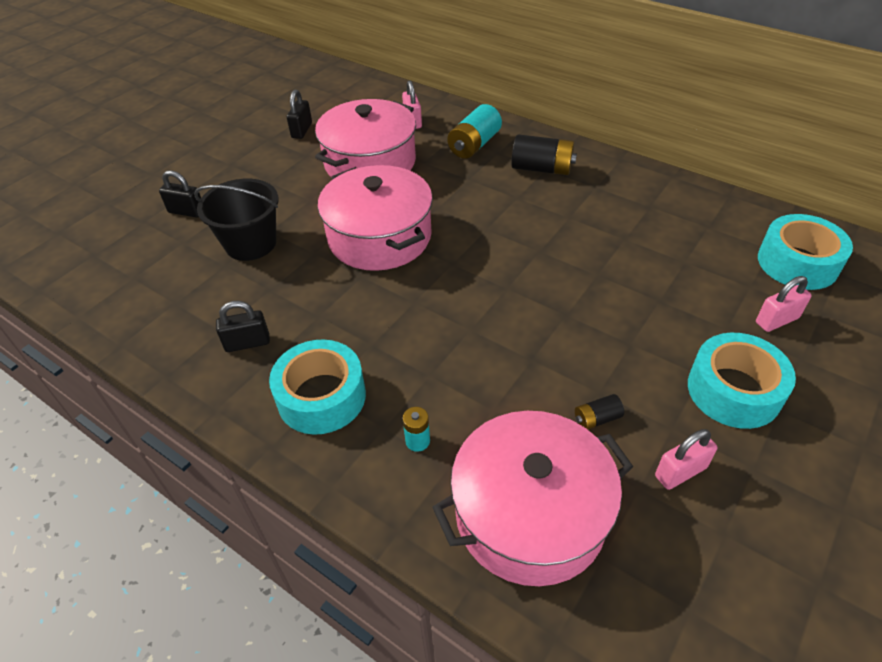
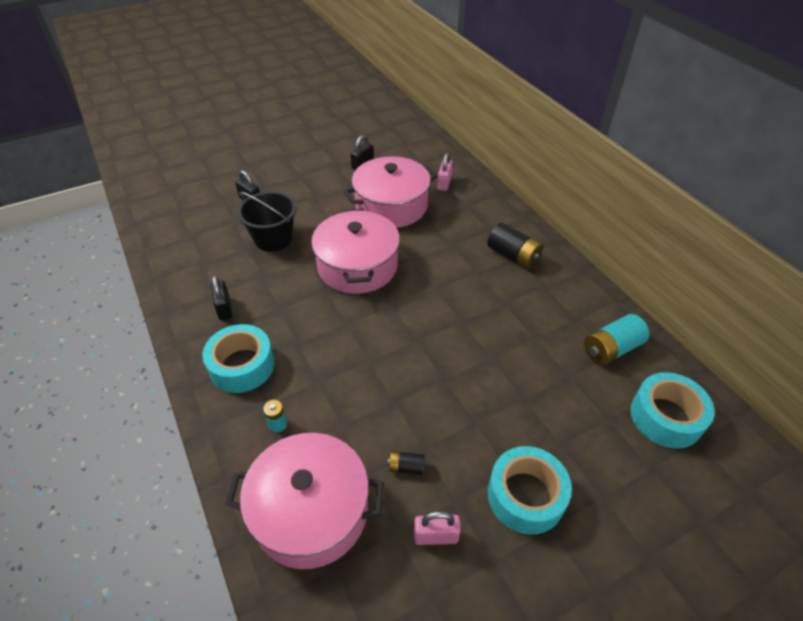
camera: 25 degrees right, 0 degrees up
(247, 343) = (224, 308): black padlock -> black padlock turned 60 degrees clockwise
(474, 145) = (476, 218): turquoise battery -> turquoise battery (611, 349)
(776, 320) = (607, 457): pink padlock -> none

